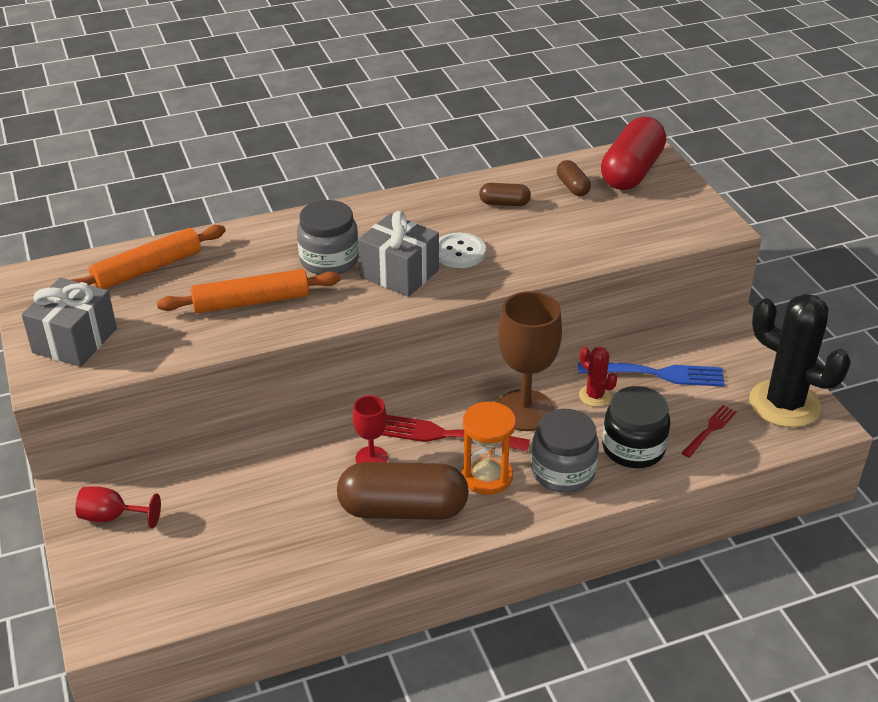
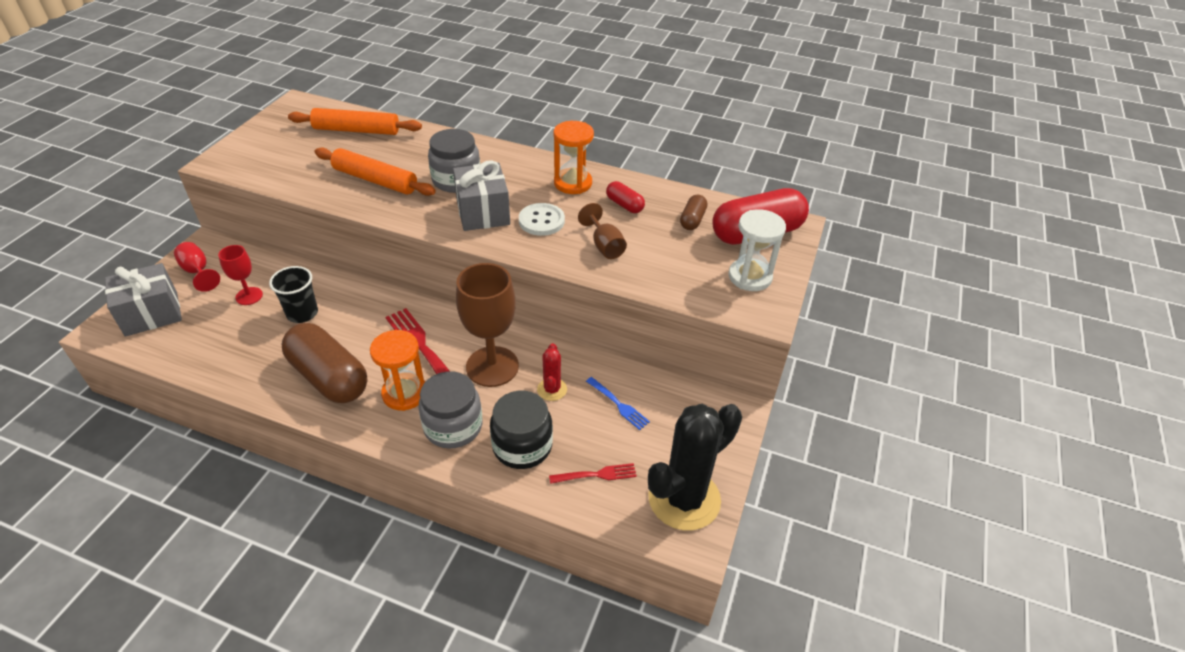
camera: 40 degrees right, 5 degrees up
(75, 341) = (261, 150): grey gift -> grey gift (151, 314)
(289, 480) = (302, 313): none -> black cup
(371, 458) = (361, 332): red goblet -> red goblet (249, 296)
(435, 208) = (573, 183): none -> orange hourglass
(504, 203) = (624, 205): brown capsule -> red capsule
(539, 243) = (604, 246): none -> brown goblet
(656, 374) = (618, 404): blue fork -> blue fork, size x0.58
(673, 206) = (750, 277): none -> white hourglass
(784, 404) = (684, 499): black cactus -> black cactus turned 60 degrees clockwise

